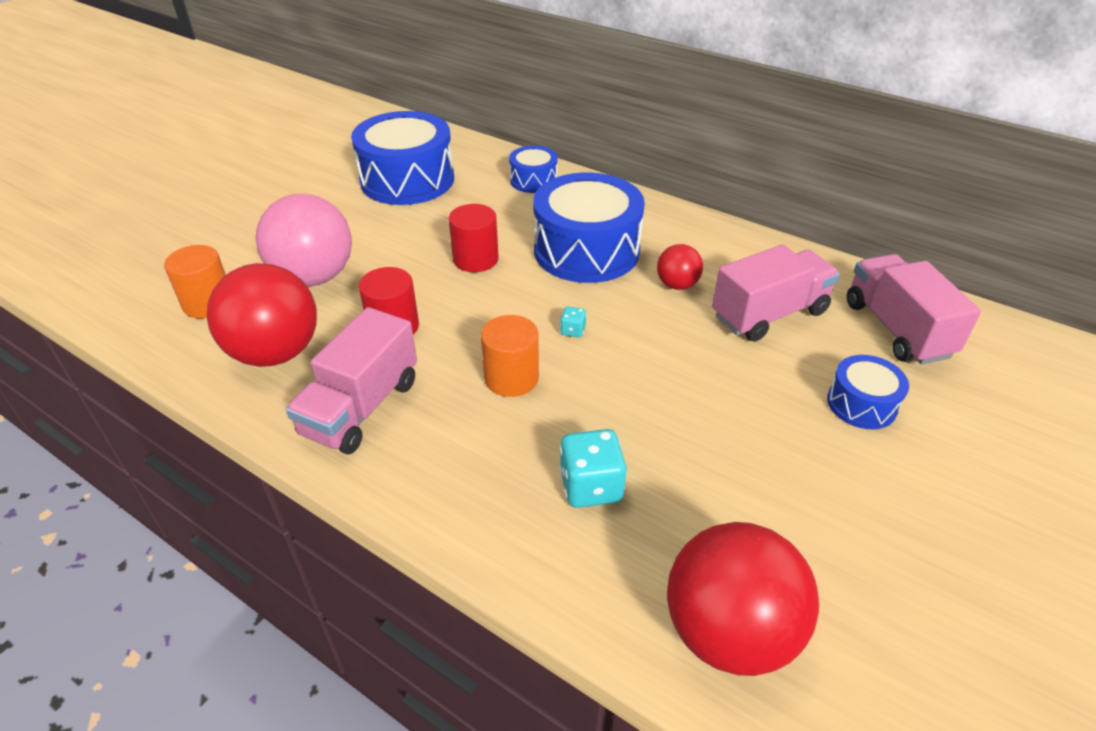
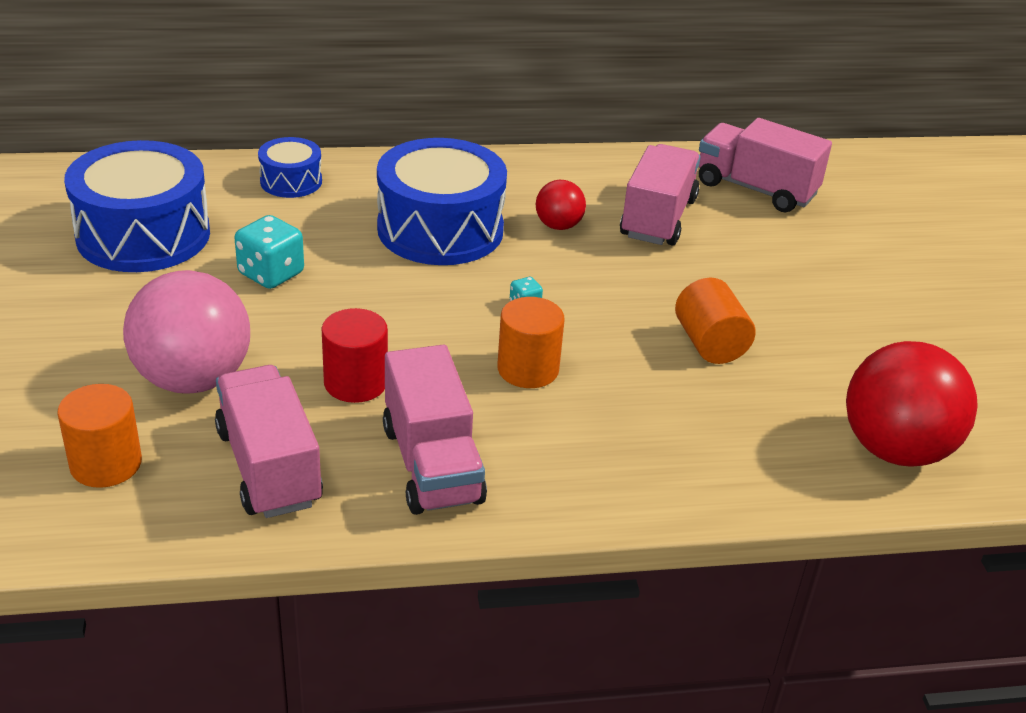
camera: 45 degrees left, 5 degrees down
(275, 353) = (269, 467): red ball -> pink truck
(475, 259) = (344, 283): red cylinder -> none
(591, 486) = (698, 414): turquoise dice -> turquoise dice (271, 274)
(678, 435) = (710, 344): none -> orange cylinder
(861, 404) = (796, 256): blue drum -> none

